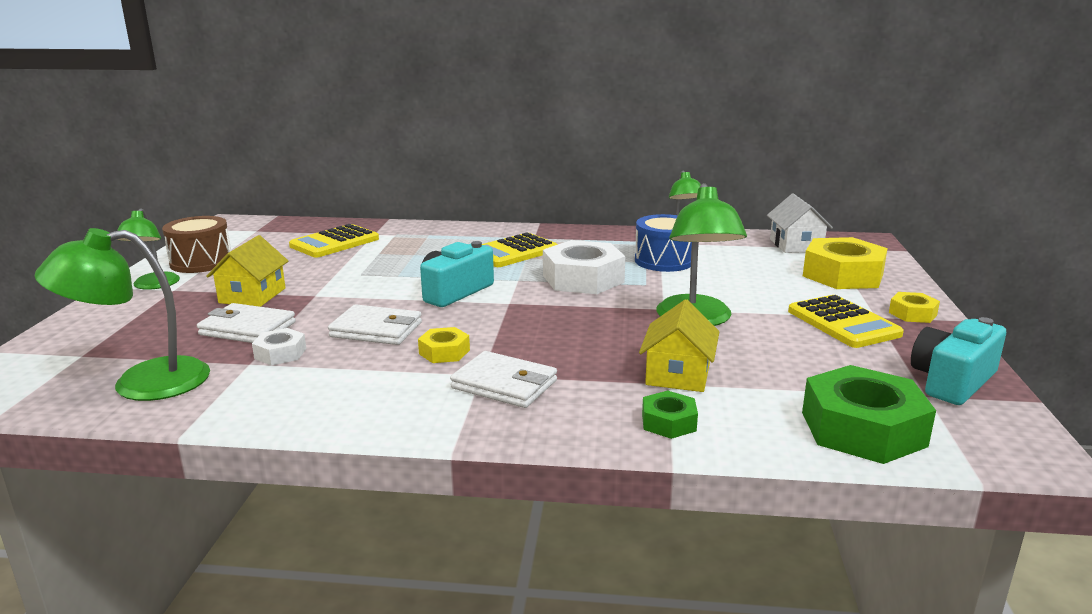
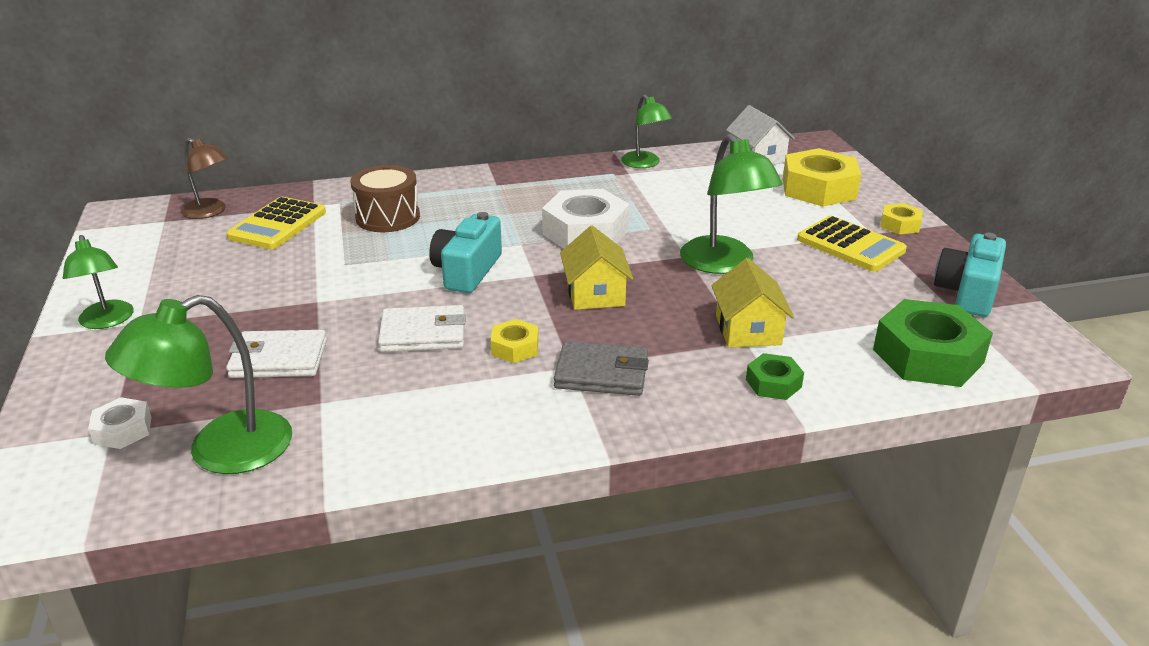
camera: 20 degrees left, 10 degrees up
(201, 262) = (137, 278): brown drum -> brown drum (388, 217)
(252, 295) = (244, 314): yellow house -> yellow house (595, 293)
(280, 353) = (344, 383): white nut -> white nut (123, 430)
(294, 229) = (210, 212): none -> brown lamp
(504, 384) = (601, 373): white wallet -> grey wallet
(513, 252) = (489, 207): yellow calculator -> none
(664, 261) = (648, 196): blue drum -> none

